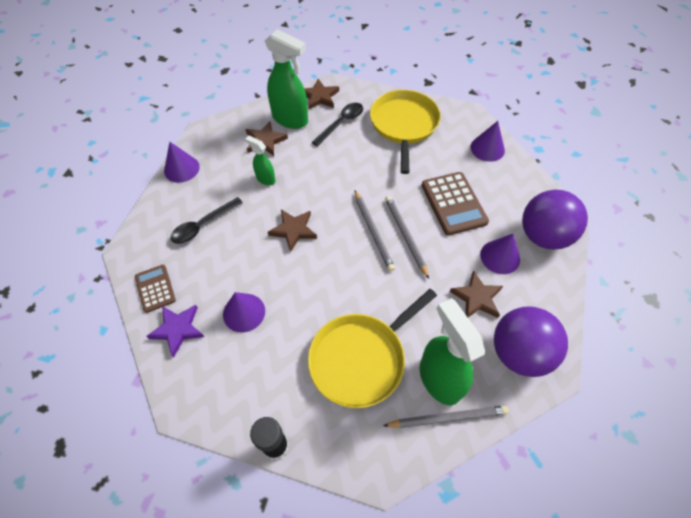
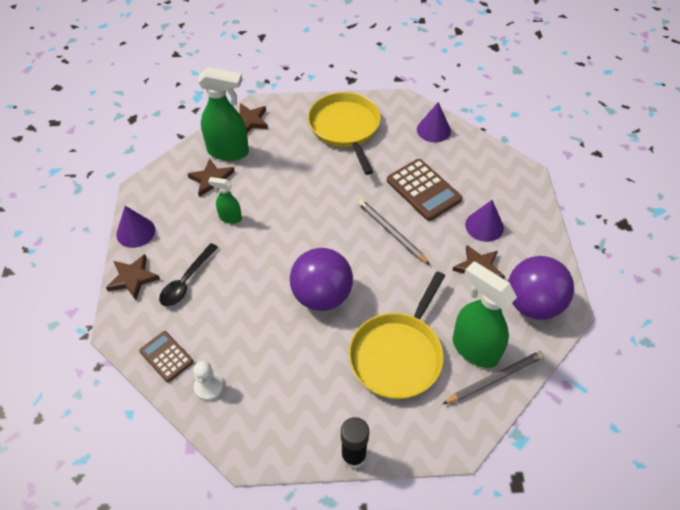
camera: 20 degrees left, 5 degrees down
(177, 329) = (209, 387): purple star -> white pawn
(244, 312) = (268, 350): purple cone -> none
(293, 230) = (281, 259): brown star -> brown star (133, 278)
(341, 123) = (283, 142): black spoon -> none
(373, 231) = (359, 237): grey pencil -> none
(543, 236) = (514, 196): purple ball -> purple ball (322, 296)

